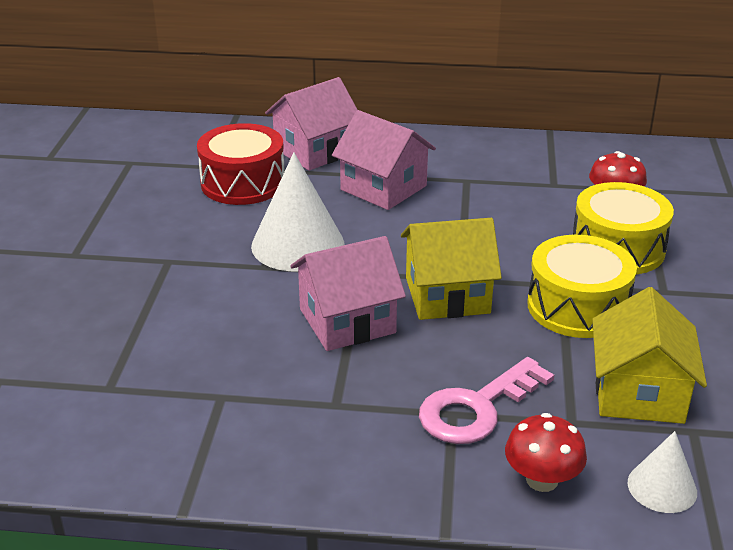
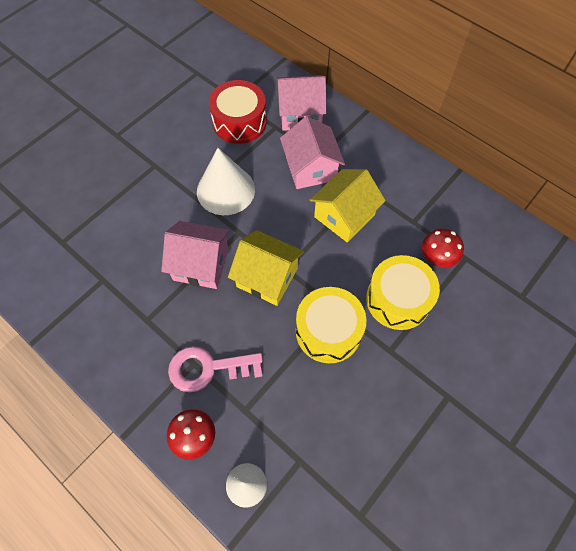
camera: 35 degrees right, 30 degrees up
(639, 393) = (298, 415): yellow house -> yellow house (344, 216)

